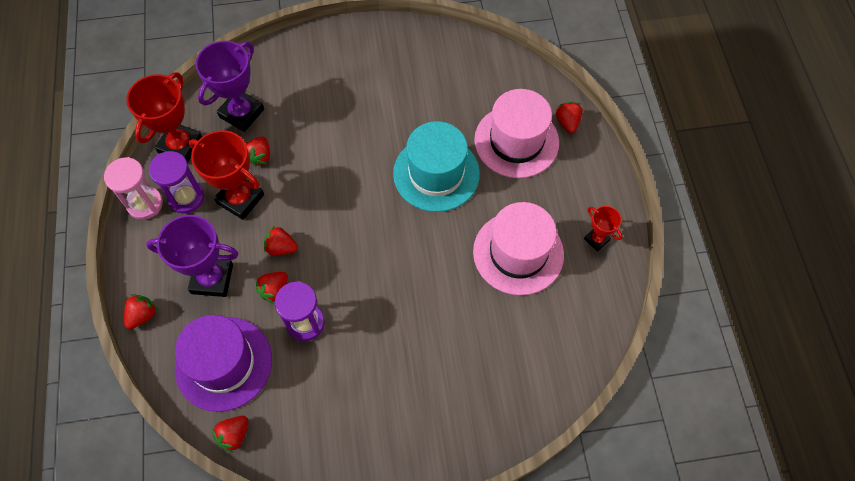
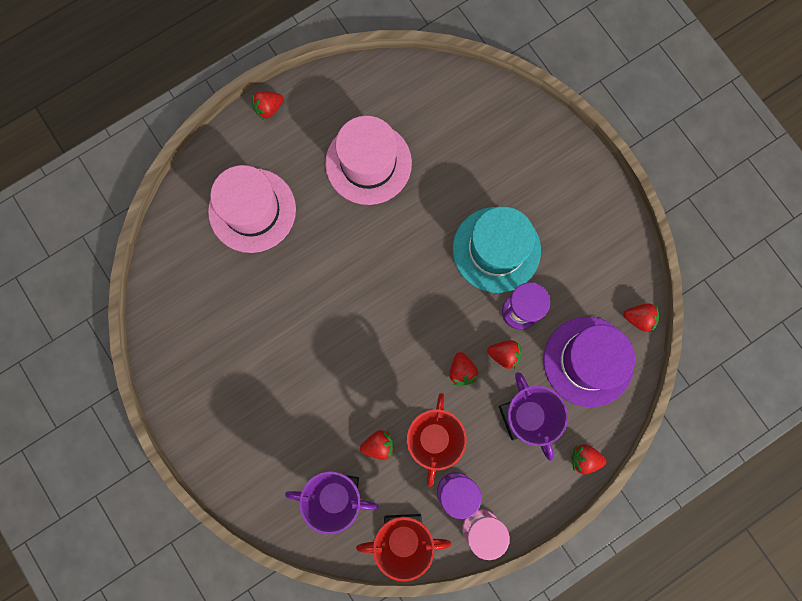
camera: 115 degrees left, 15 degrees up
(436, 173) = (320, 268): turquoise hat -> turquoise hat (496, 249)
(567, 122) = (210, 172): red strawberry -> red strawberry (268, 108)
(596, 239) = (324, 104): red trophy -> none

